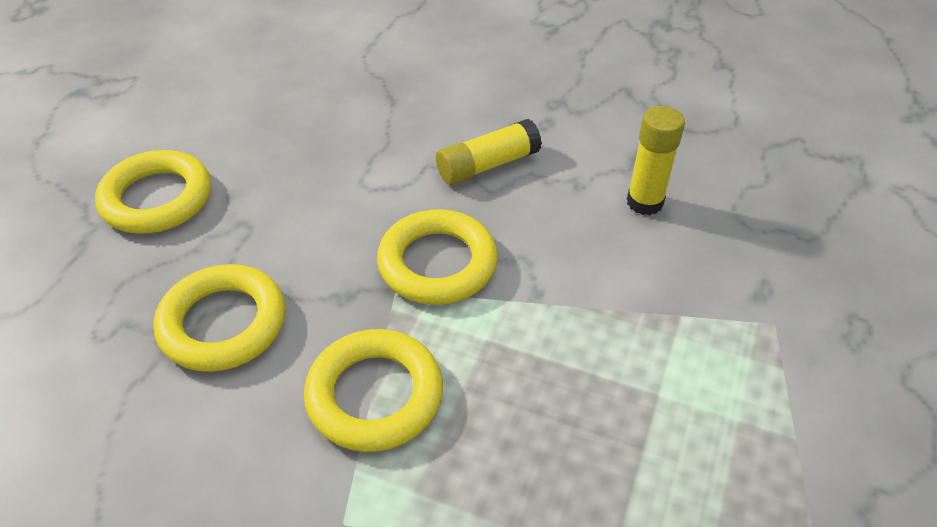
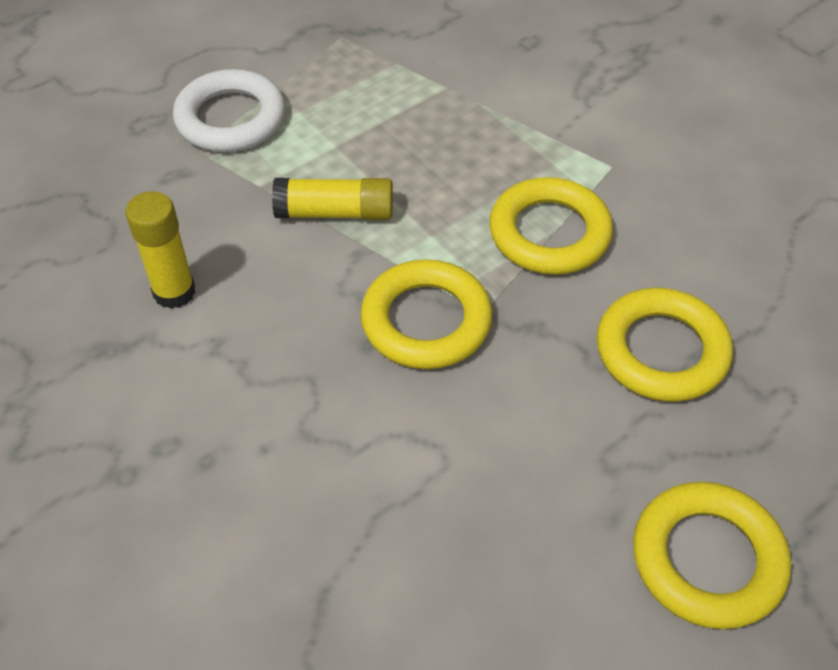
camera: 150 degrees left, 5 degrees up
(487, 165) = (286, 416): yellow glue stick -> yellow glue stick (335, 213)
(791, 375) = (231, 118): none -> white ring

